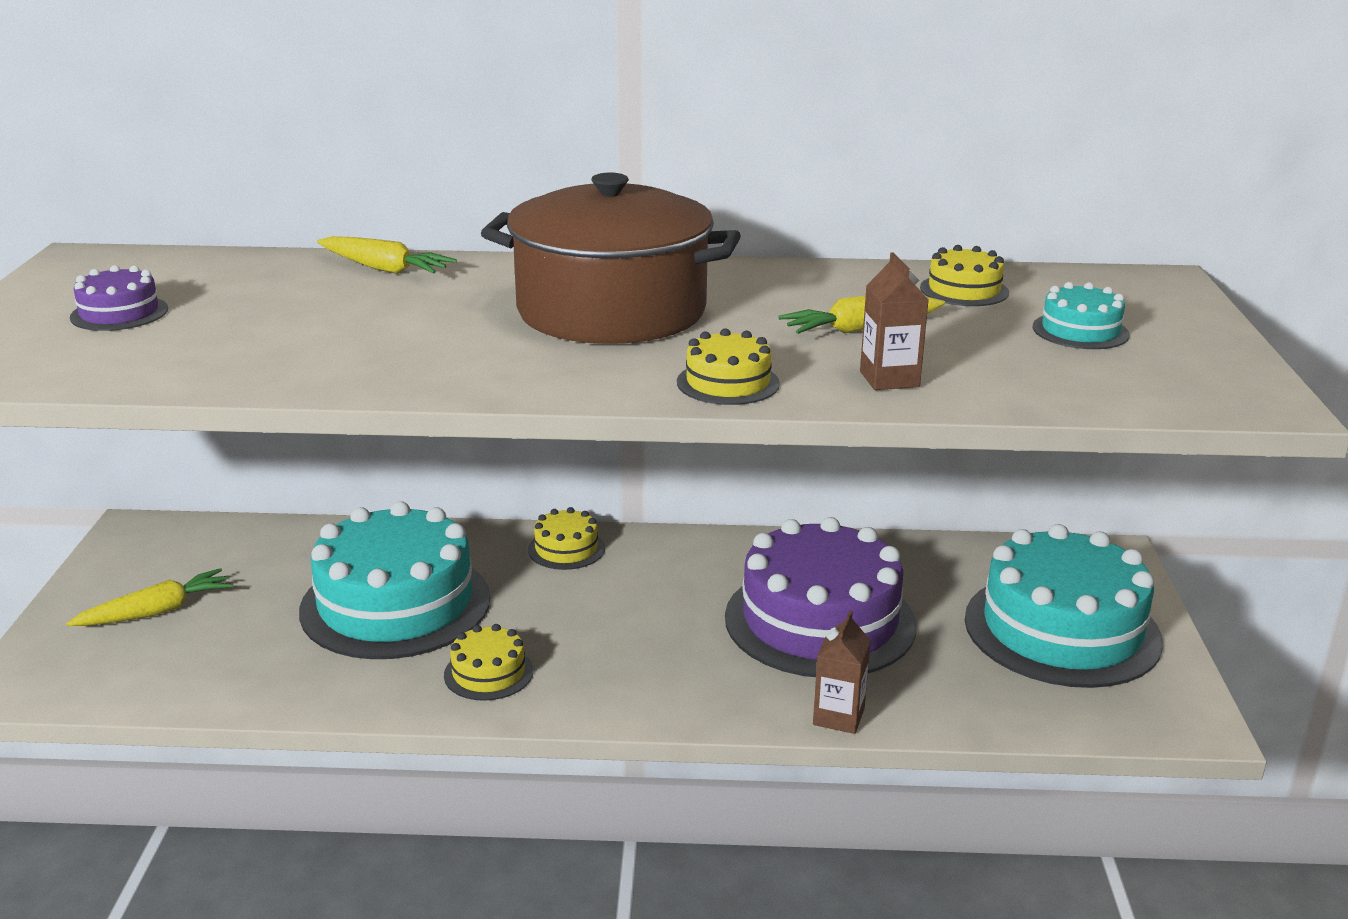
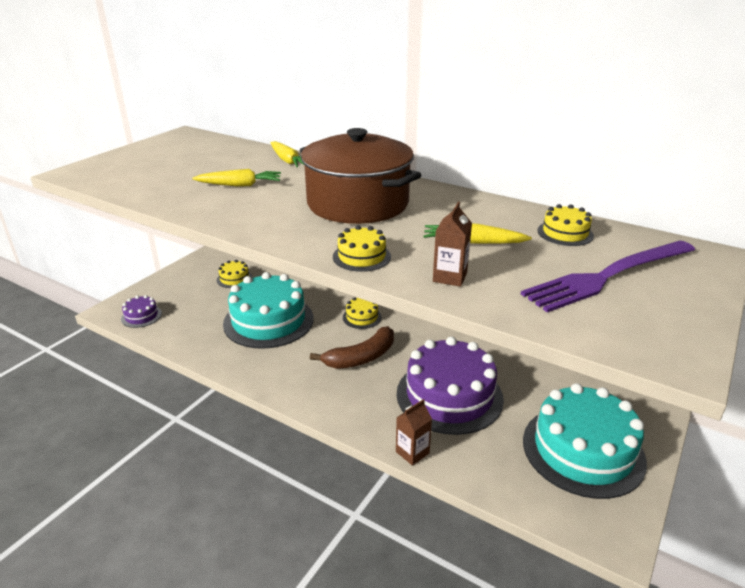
camera: 30 degrees right, 5 degrees up
(119, 313) = (163, 161): purple cake -> purple cake (141, 316)
(156, 611) = (181, 295): yellow carrot -> yellow carrot (240, 185)
(488, 673) = (275, 367): yellow cake -> yellow cake (234, 279)
(626, 610) = (361, 357): none -> brown banana
(1080, 331) = (608, 276): turquoise cake -> purple fork

